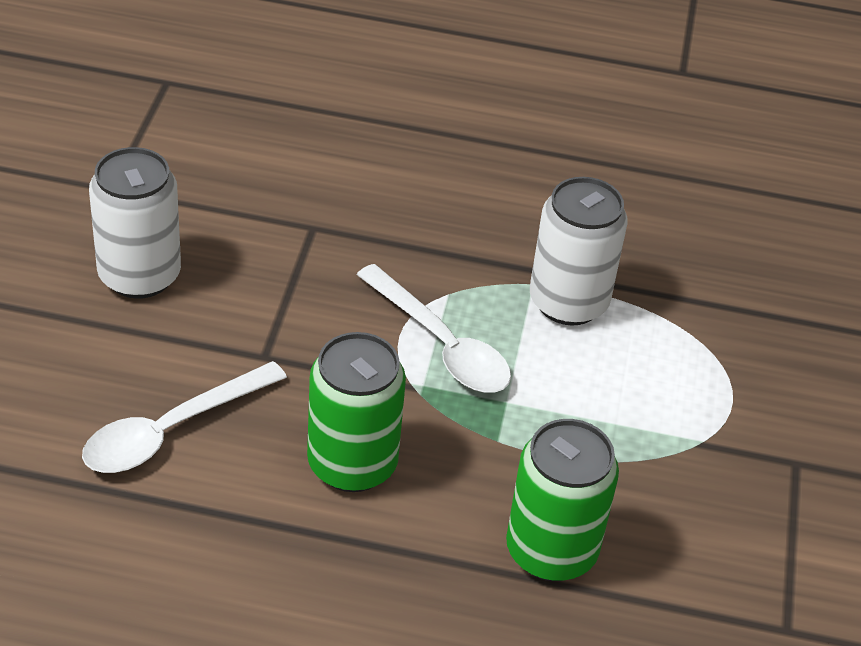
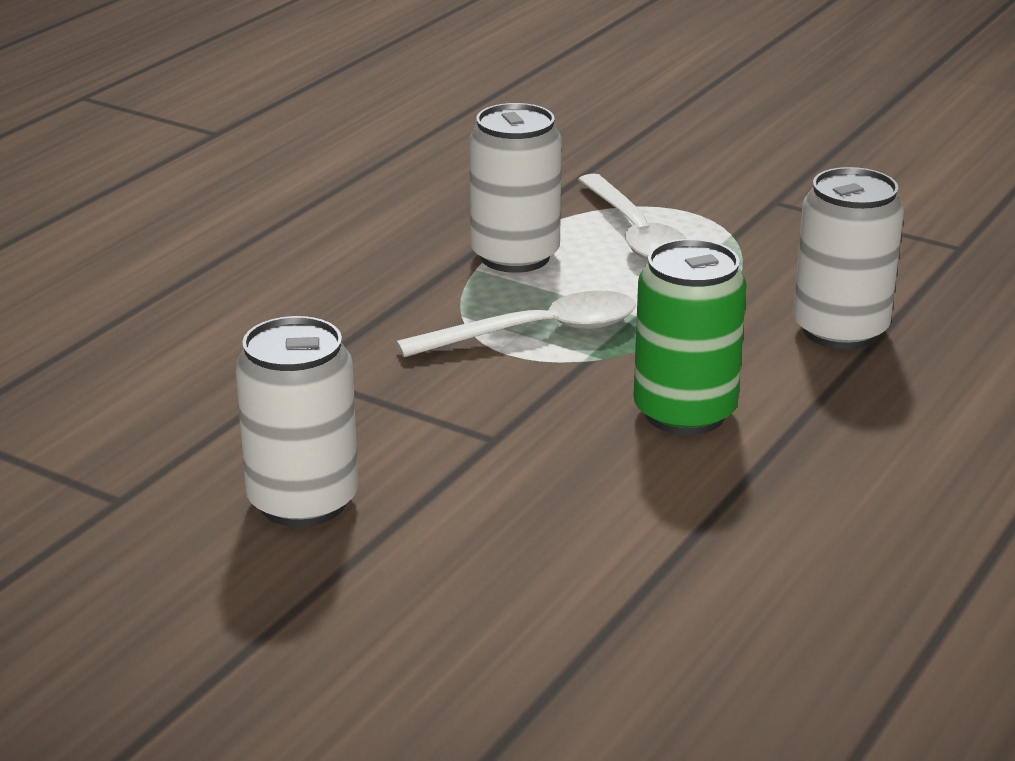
camera: 65 degrees left, 15 degrees down
(172, 430) = (582, 517): white spoon -> white spoon (635, 233)
(551, 551) = (840, 330): green can -> white can

